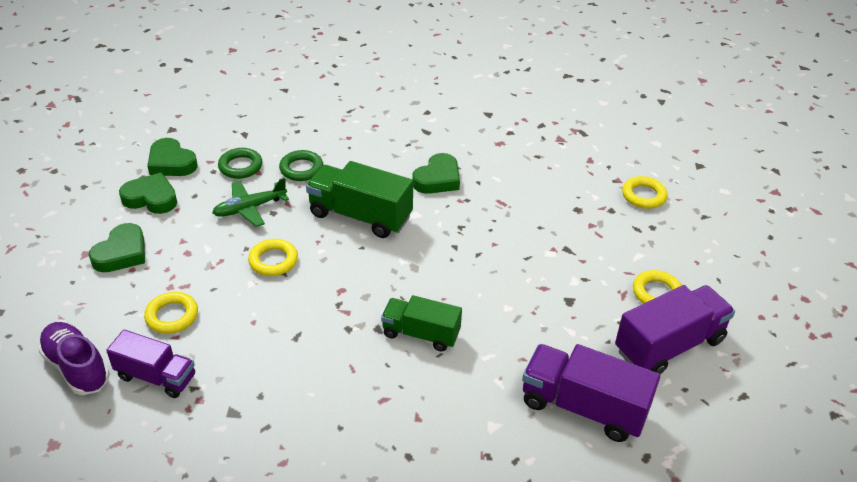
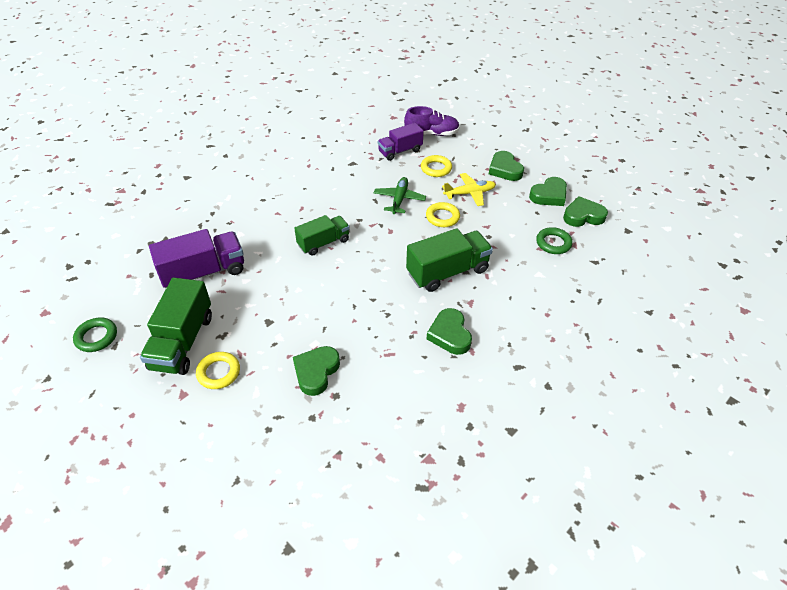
camera: 130 degrees right, 5 degrees up
(203, 260) = (470, 193): none -> yellow plane
(249, 208) = (502, 228): green plane -> green plane (399, 199)
(301, 169) = (526, 270): green ring -> green ring (96, 337)
(574, 233) = (316, 372): none -> green heart
(643, 196) = (302, 457): yellow ring -> none
(669, 345) = (182, 342): purple truck -> green truck

